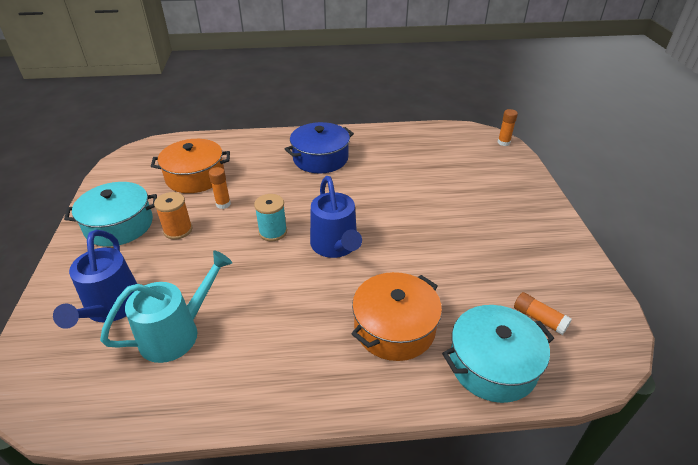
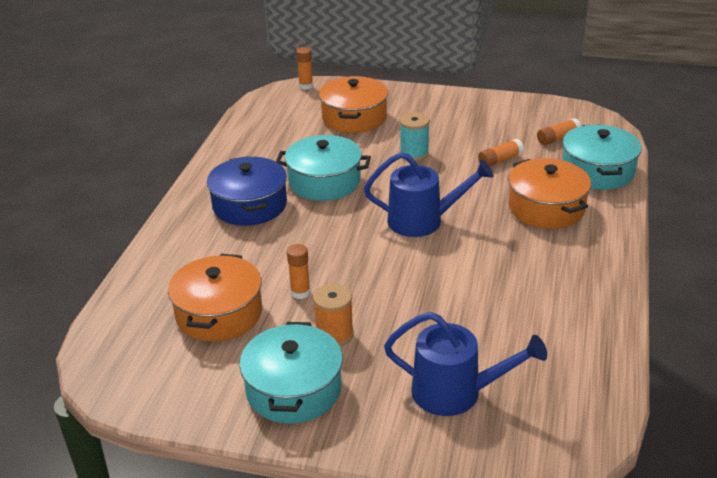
camera: 70 degrees left, 5 degrees down
(177, 332) = (511, 341): turquoise watering can -> none
(273, 232) = (377, 259): turquoise spool -> turquoise spool (414, 153)
(367, 183) = (324, 182): none -> turquoise pot
(464, 278) = (500, 160): none -> orange glue stick
(473, 176) = (354, 117): none -> orange pot

